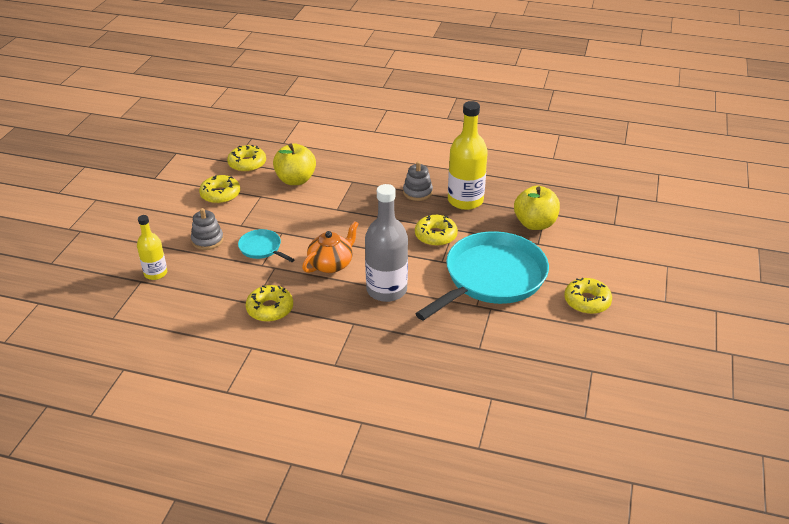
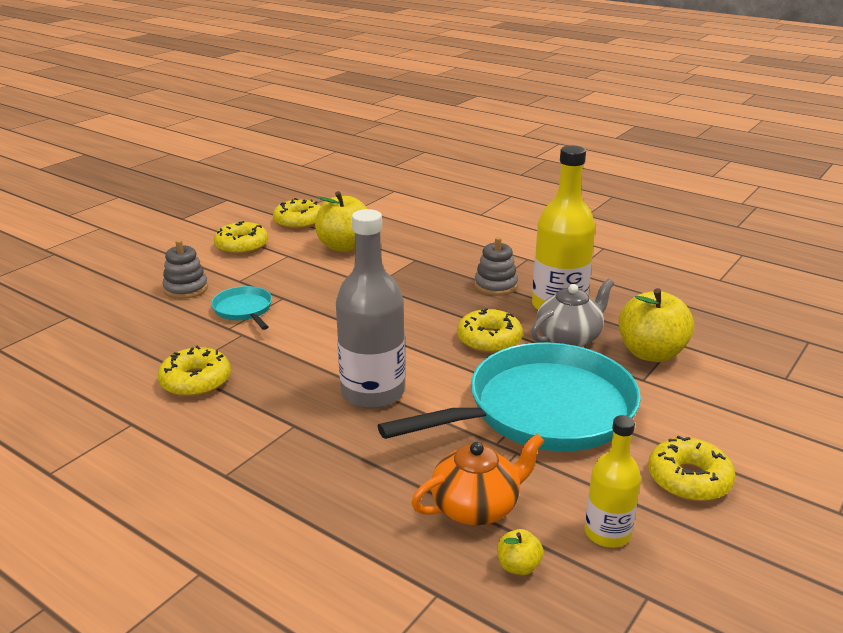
camera: 20 degrees right, 10 degrees down
(155, 273) = (94, 311): yellow bottle -> yellow bottle (607, 533)
(331, 264) = (319, 345): orange teapot -> orange teapot (476, 507)
(483, 223) = (569, 338): none -> grey teapot
(523, 372) = (518, 566): none -> yellow apple

